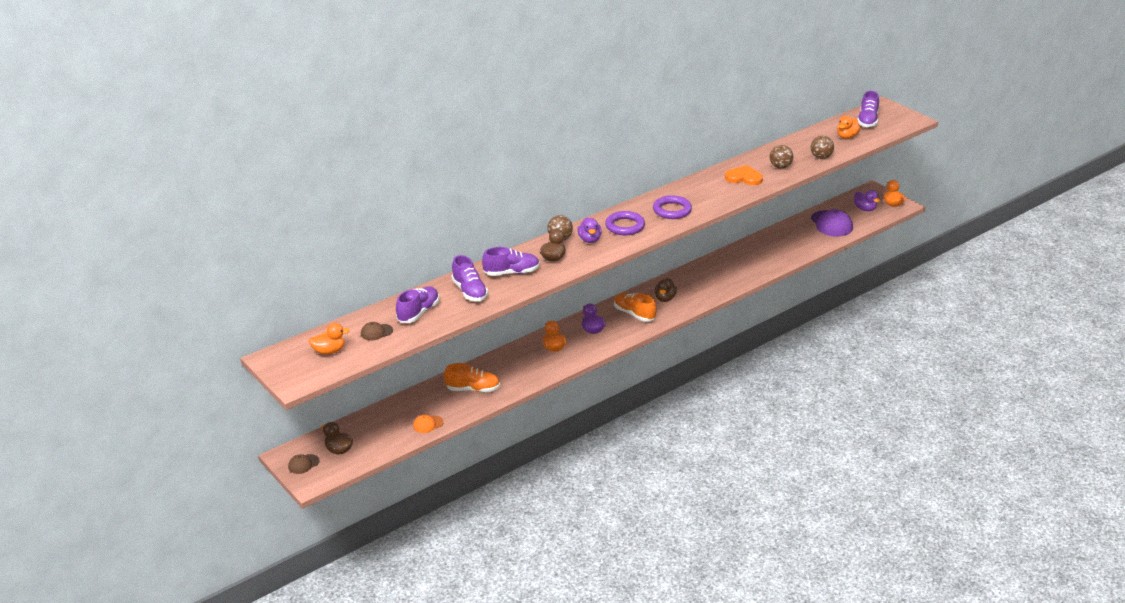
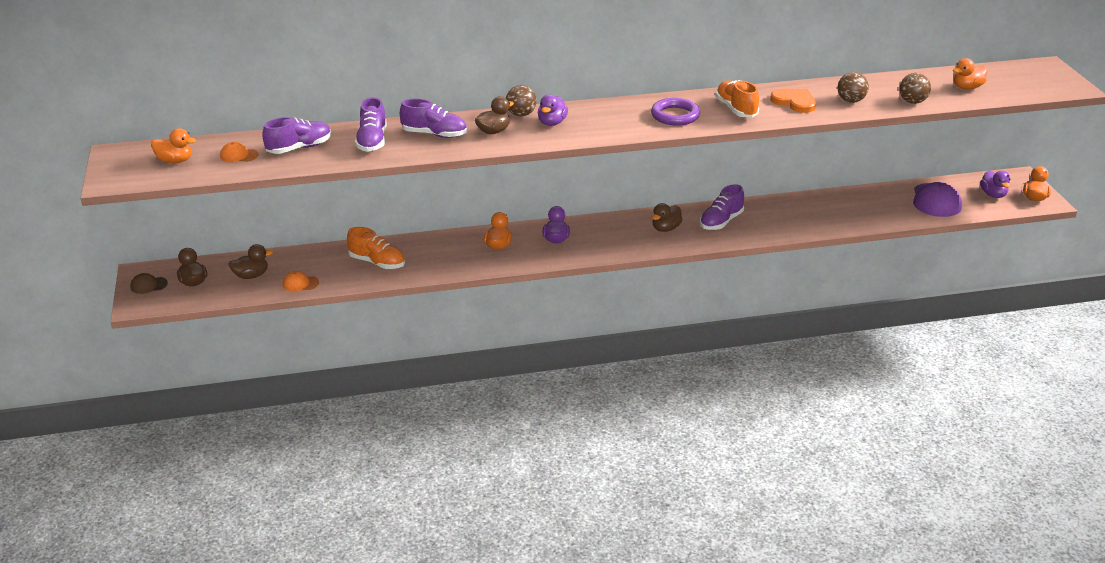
camera: 25 degrees right, 0 degrees up
(376, 332) = (239, 155): brown cap -> orange cap
(382, 430) = (251, 276): none -> brown duck
(625, 226) = (605, 119): purple ring -> none
(634, 314) = (617, 235): orange shoe -> orange shoe (736, 109)
(867, 121) = (1010, 77): purple shoe -> purple shoe (721, 222)

